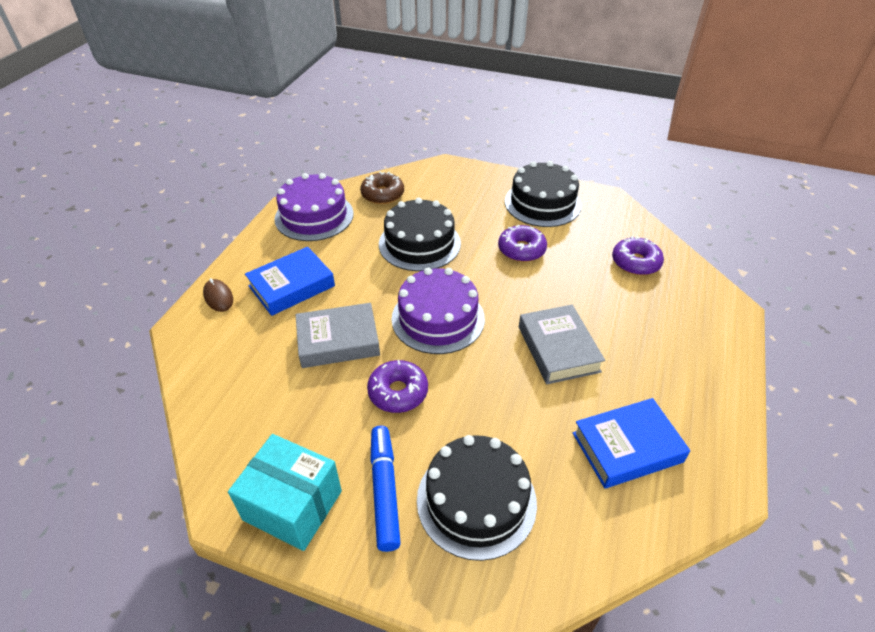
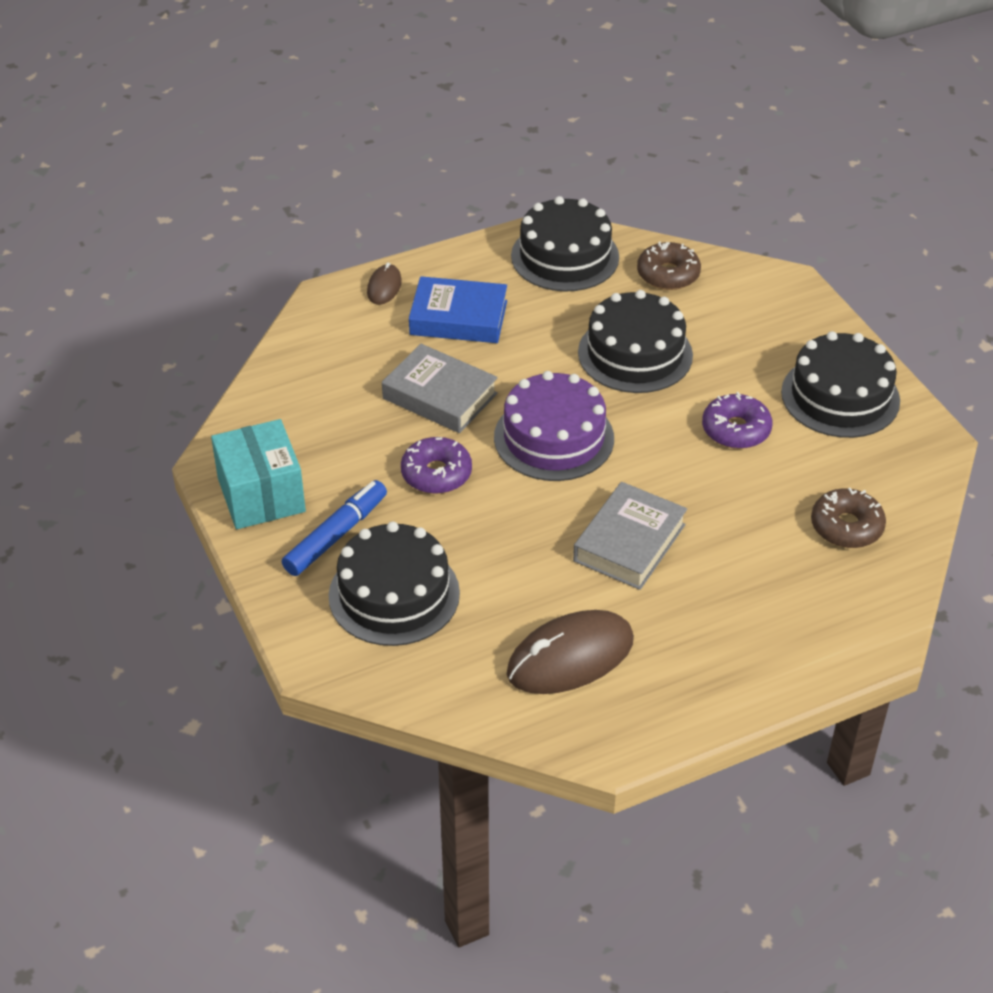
camera: 45 degrees right, 0 degrees up
(314, 216) = (565, 256): purple cake -> black cake
(627, 447) = (570, 657): blue book -> brown mouse
(635, 262) = (846, 527): purple donut -> brown donut

